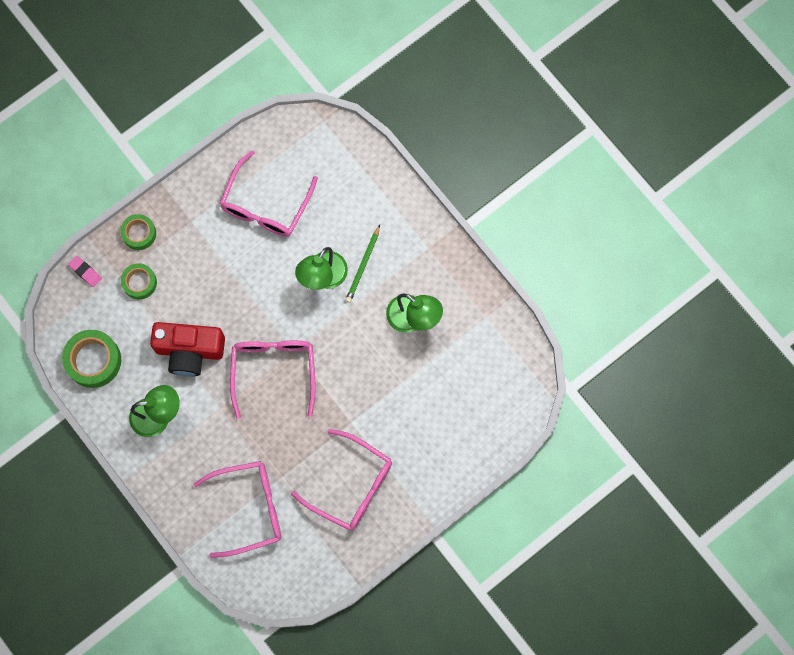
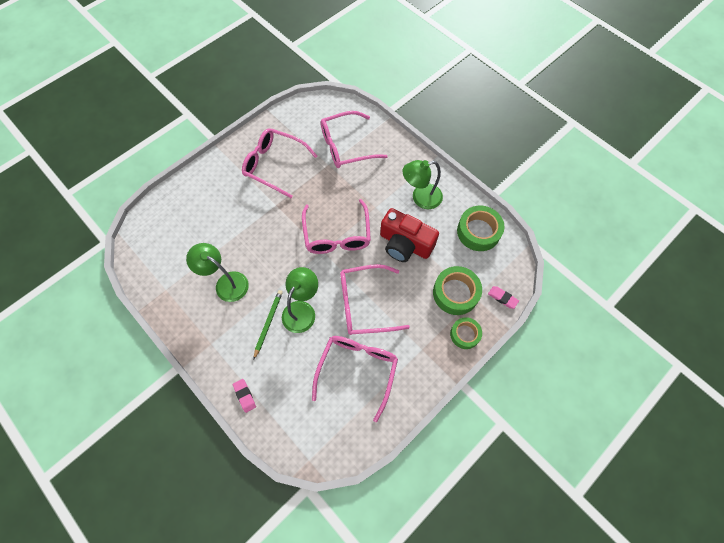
camera: 175 degrees right, 10 degrees down
(139, 283) = (455, 293): green tape -> green tape, size x1.60
(189, 351) = (405, 244): red camera -> red camera turned 150 degrees counterclockwise
(249, 278) = (365, 304): none -> pink glasses
(389, 189) = (245, 395): none -> pink eraser

